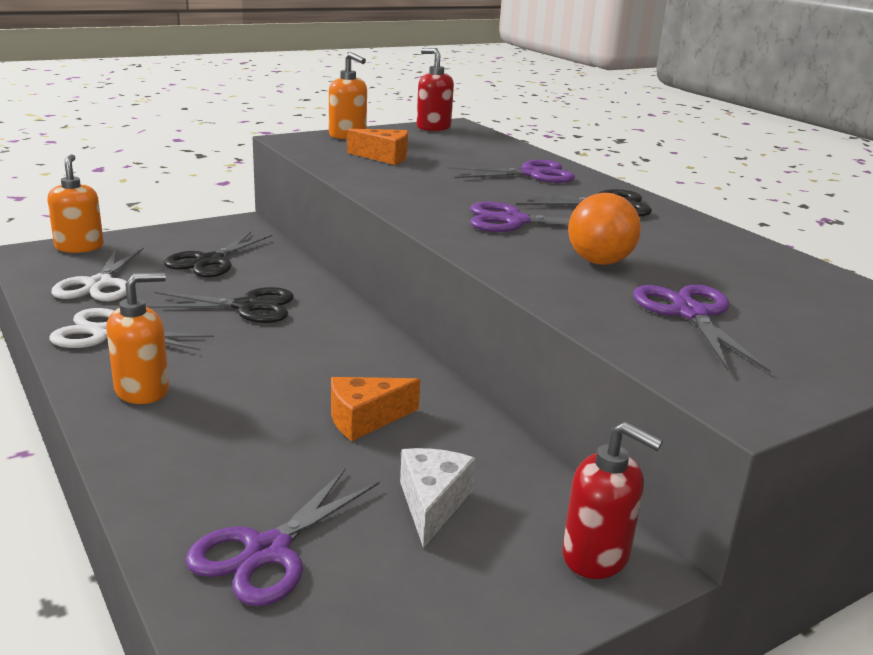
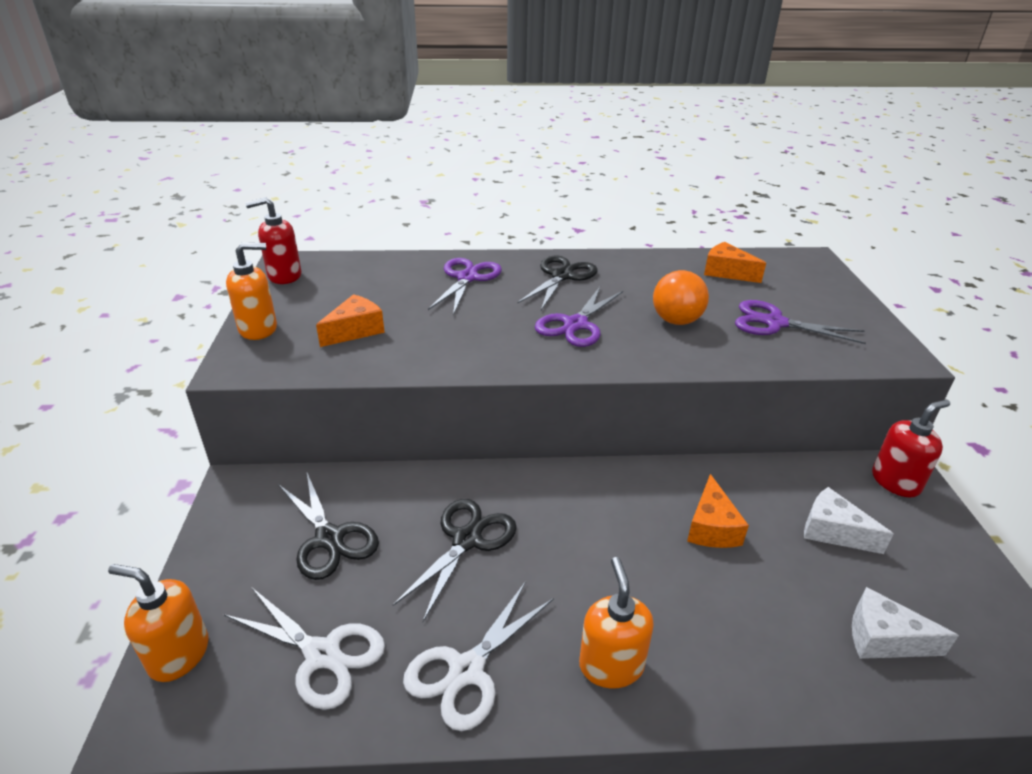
camera: 60 degrees left, 10 degrees up
(267, 552) = (884, 639): purple scissors -> white cheese
(780, 278) = (726, 272): none -> orange cheese

